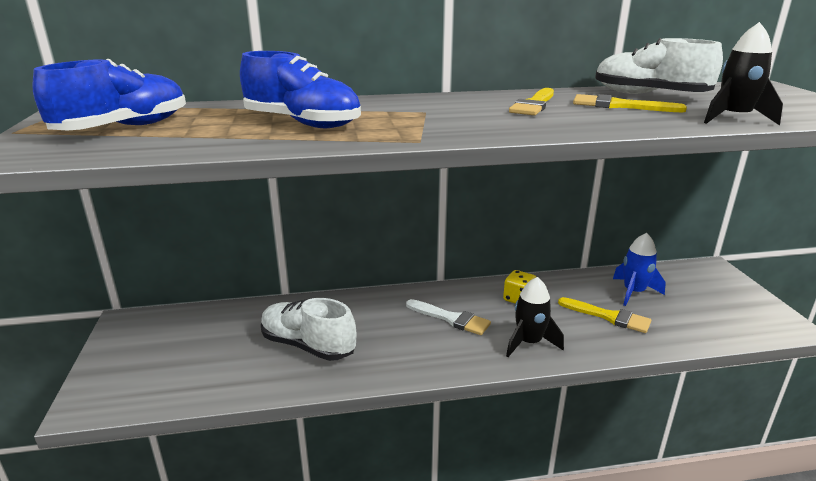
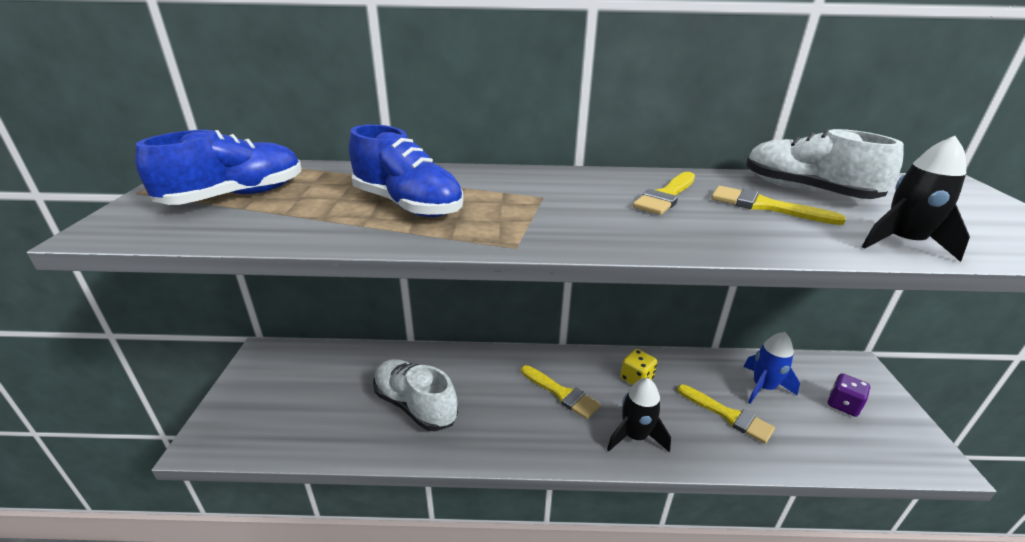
camera: 10 degrees right, 5 degrees up
(451, 319) = (561, 393): white brush -> yellow brush
(704, 297) = (843, 405): none -> purple dice

